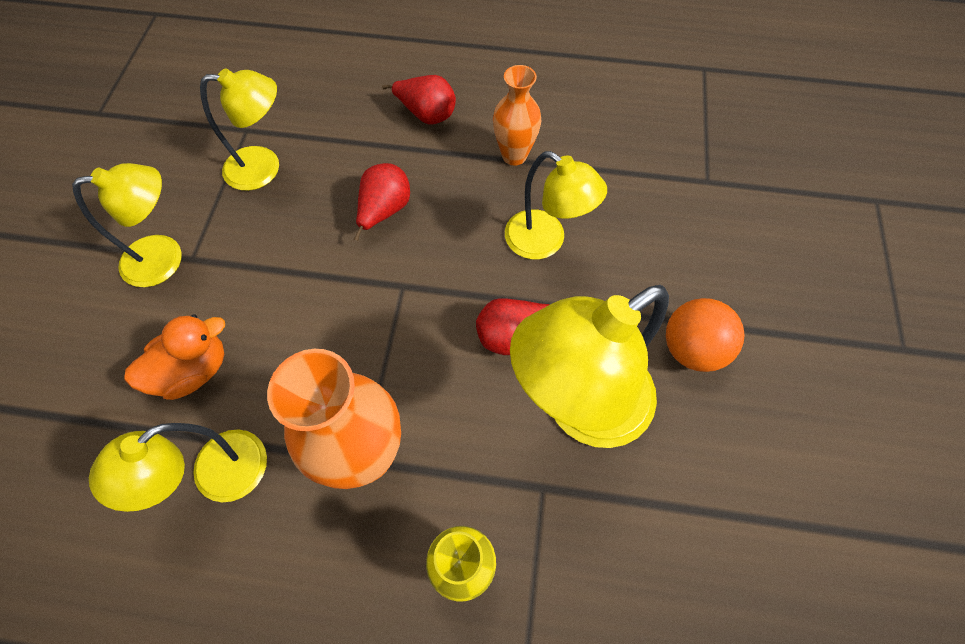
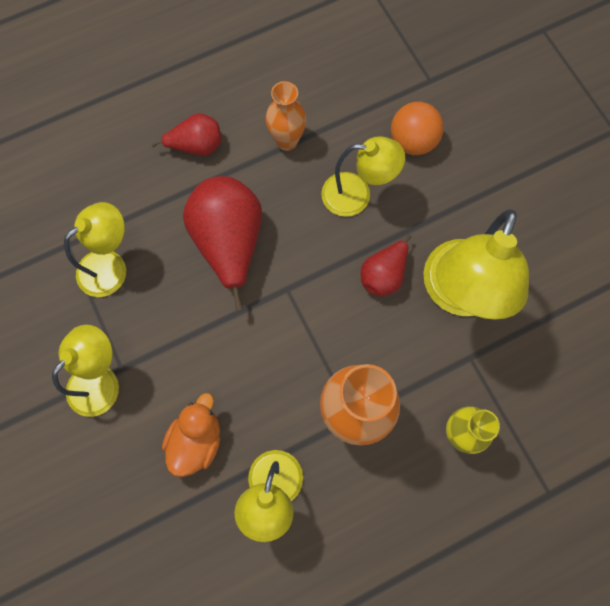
camera: 35 degrees left, 10 degrees up
(384, 211) = (229, 243): red pear -> red pear, size x1.78
(692, 349) = (497, 211): orange ball -> orange ball (412, 142)

